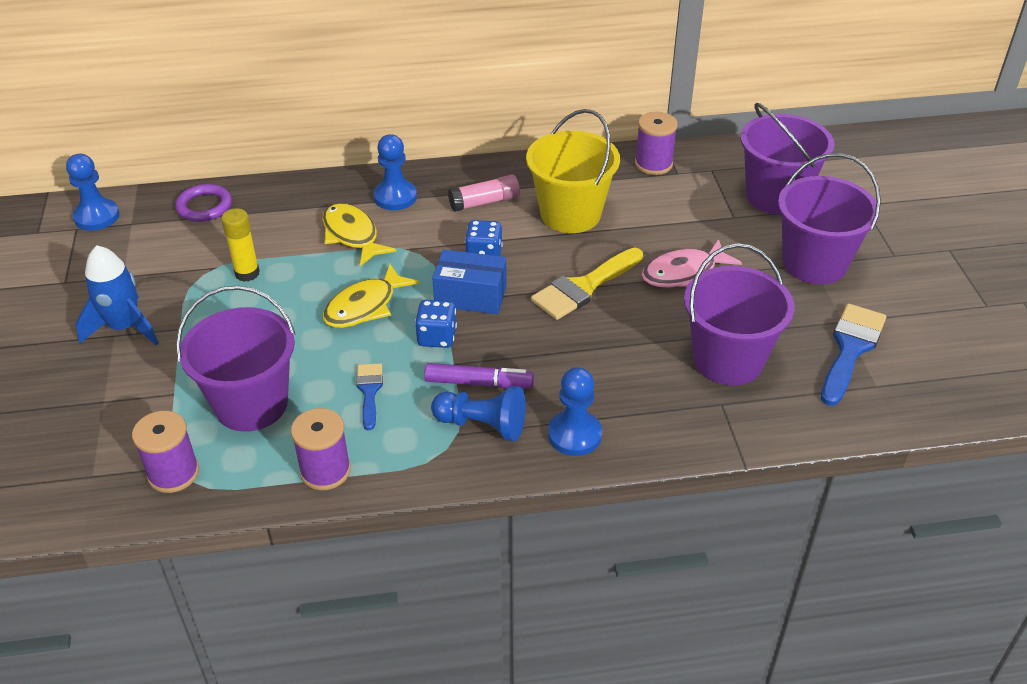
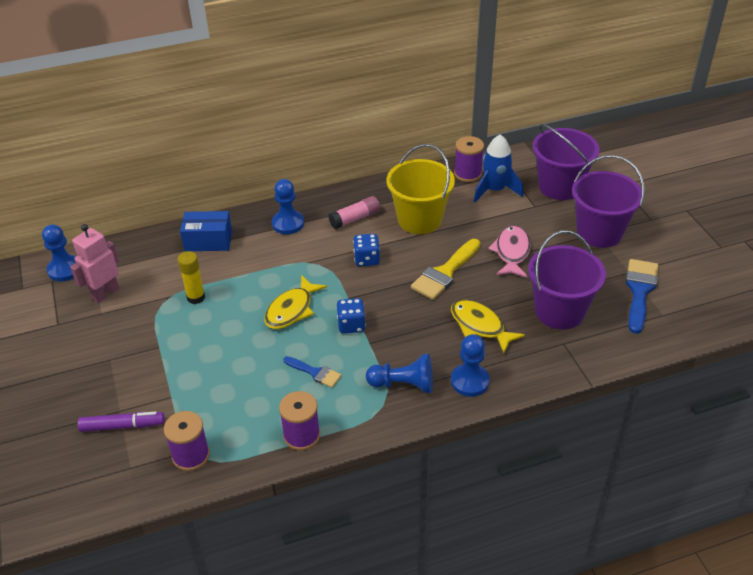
camera: 10 degrees left, 0 degrees up
(124, 327) = (116, 352): blue rocket -> blue rocket (495, 190)
(136, 253) = (105, 293): none -> pink robot
(204, 206) = (146, 250): purple ring -> none
(251, 404) = (231, 395): purple bucket -> none
(352, 235) = (265, 257): yellow fish -> yellow fish (480, 326)
(369, 391) = (315, 372): blue brush -> blue brush turned 135 degrees clockwise
(470, 296) = (366, 291): blue box -> blue box (208, 241)
(479, 383) = (391, 354): purple marker -> purple marker (122, 426)
(684, 273) = (512, 252): pink fish -> pink fish turned 135 degrees clockwise

